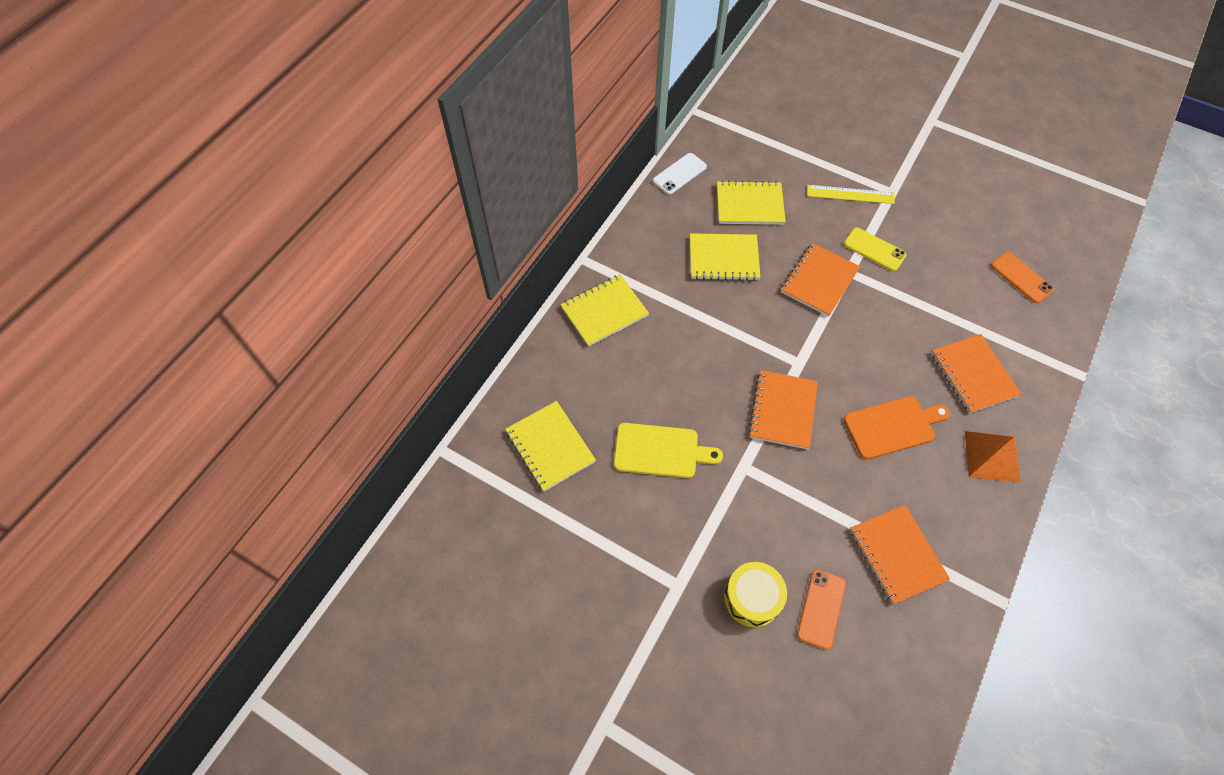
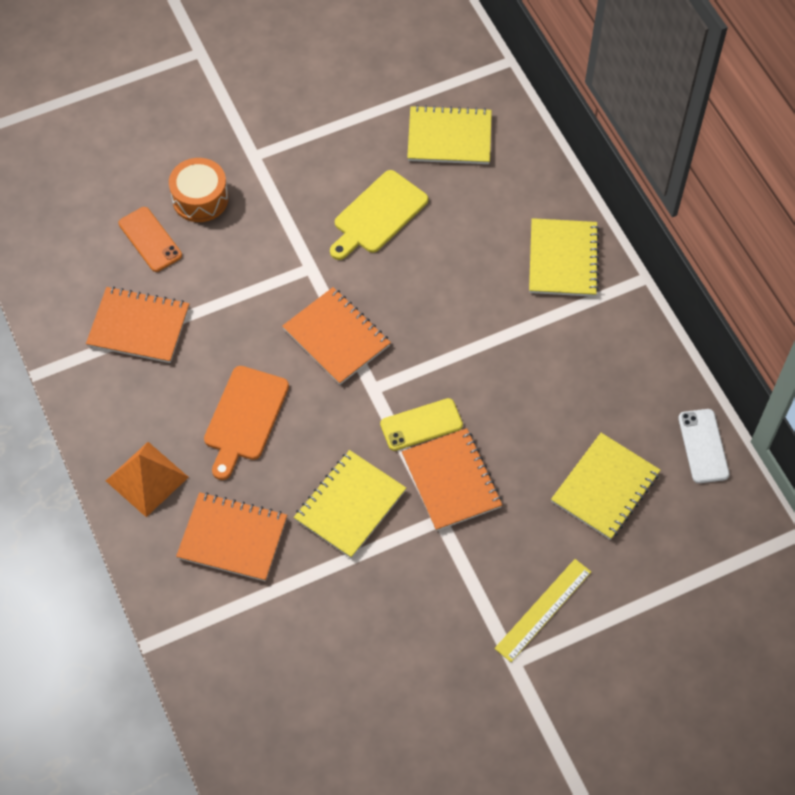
camera: 125 degrees right, 0 degrees up
(723, 258) = (549, 409): yellow notebook -> yellow notebook (350, 505)
(752, 598) = (200, 198): yellow drum -> orange drum
(874, 249) = (448, 571): yellow phone -> yellow phone (421, 425)
(1021, 277) = (294, 698): orange phone -> none

